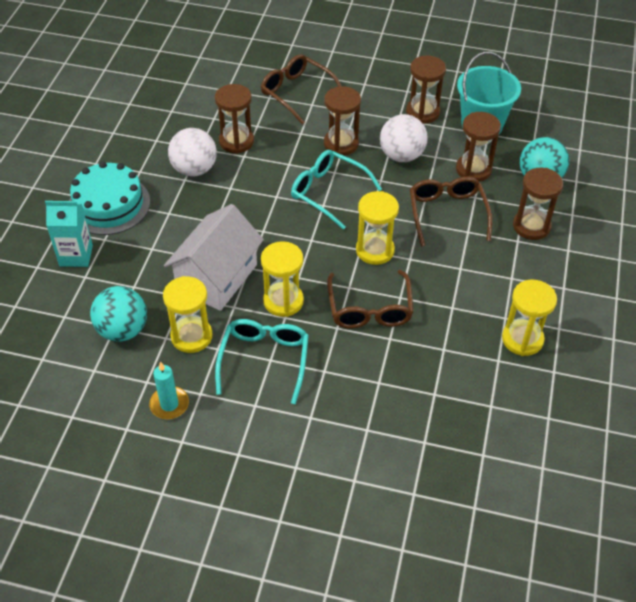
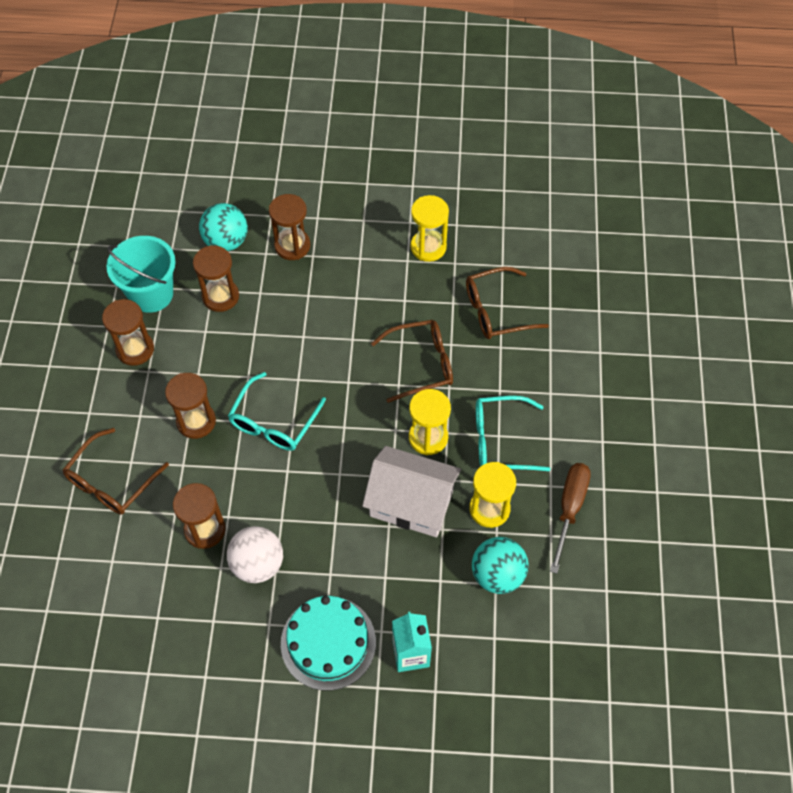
camera: 100 degrees left, 10 degrees up
(169, 404) = (569, 509): turquoise candle -> brown screwdriver
(375, 250) = (347, 369): yellow hourglass -> none
(401, 156) = (208, 362): white ball -> none
(447, 213) = (286, 314): brown glasses -> brown glasses (496, 311)

